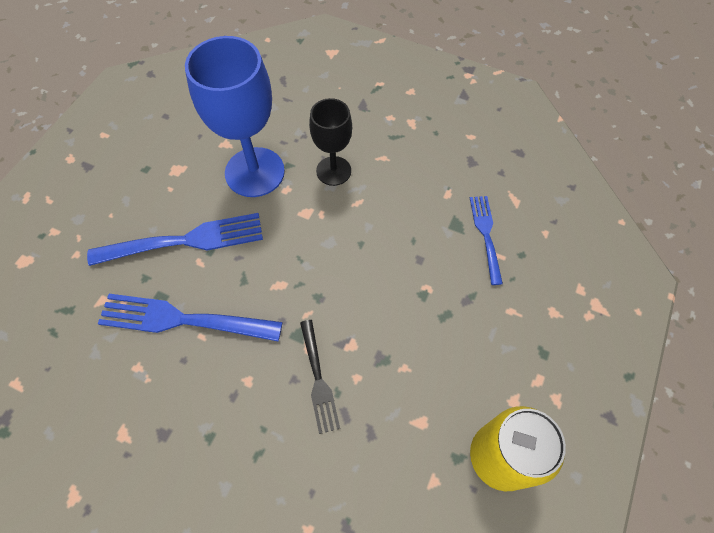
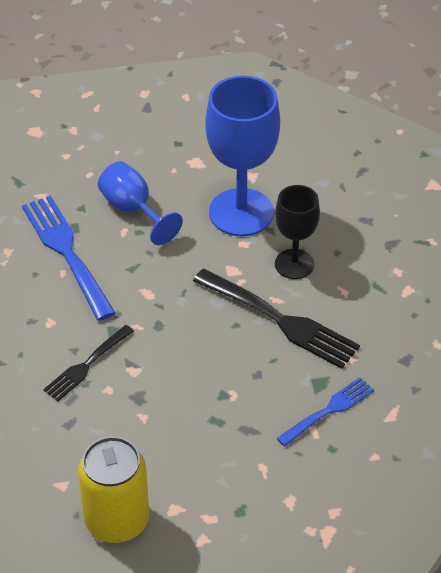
camera: 55 degrees right, 15 degrees down
(184, 241) = (133, 210): blue fork -> blue goblet
(378, 213) = (279, 320): none -> black fork

